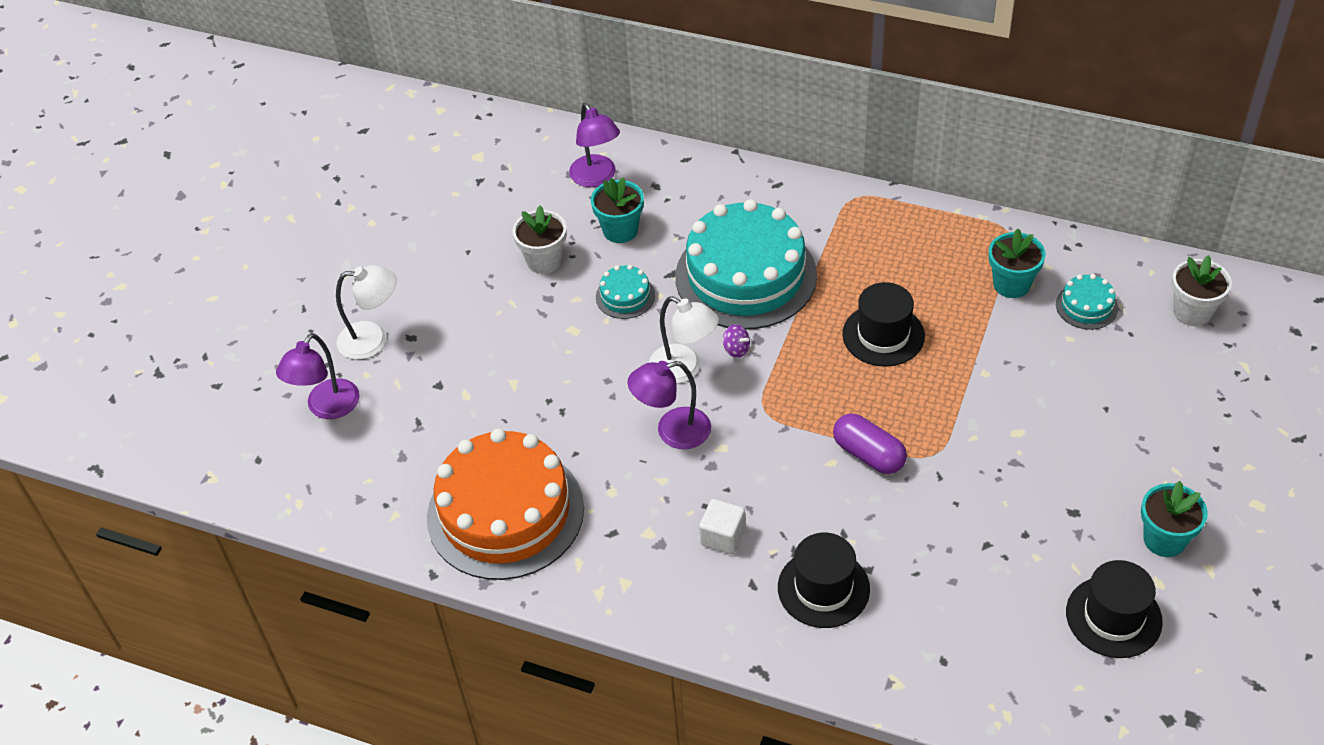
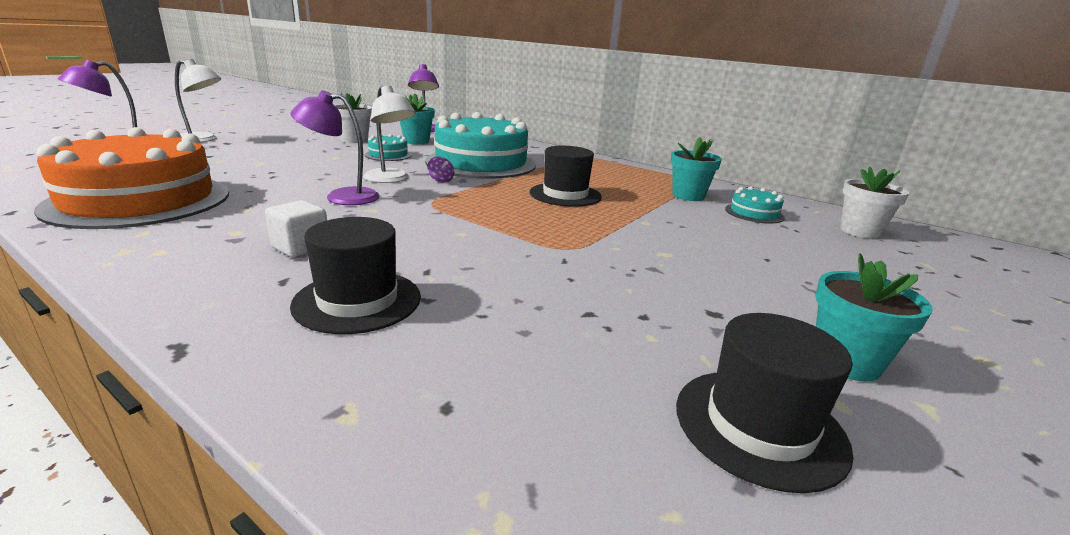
camera: 10 degrees right, 25 degrees down
(868, 454) = (501, 236): purple capsule -> none

